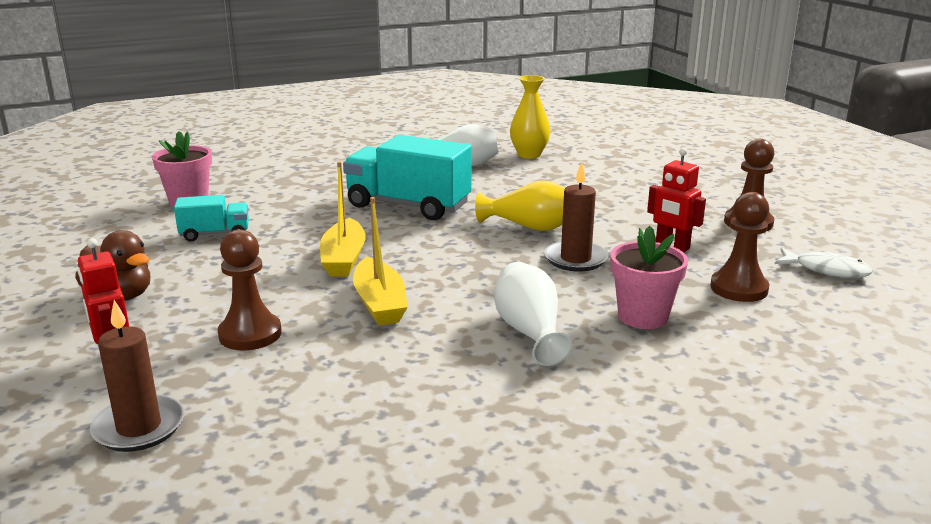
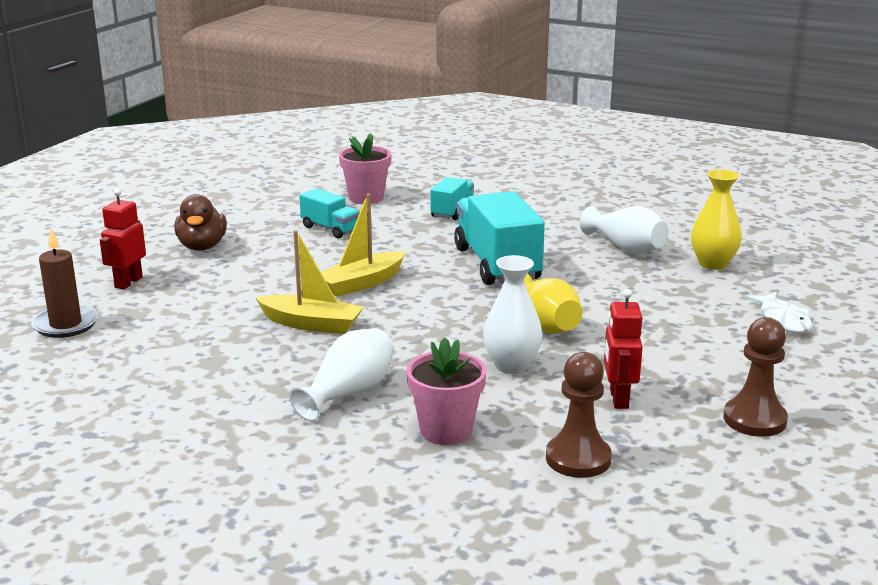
camera: 50 degrees right, 0 degrees up
(250, 334) = (208, 304): brown pawn -> none
(287, 185) = (452, 211): none -> turquoise truck
(380, 303) = (311, 324): yellow boat -> yellow boat turned 105 degrees counterclockwise
(575, 259) = (511, 366): brown candle -> white vase
(826, 270) = (705, 495): white fish -> white fish (783, 320)

